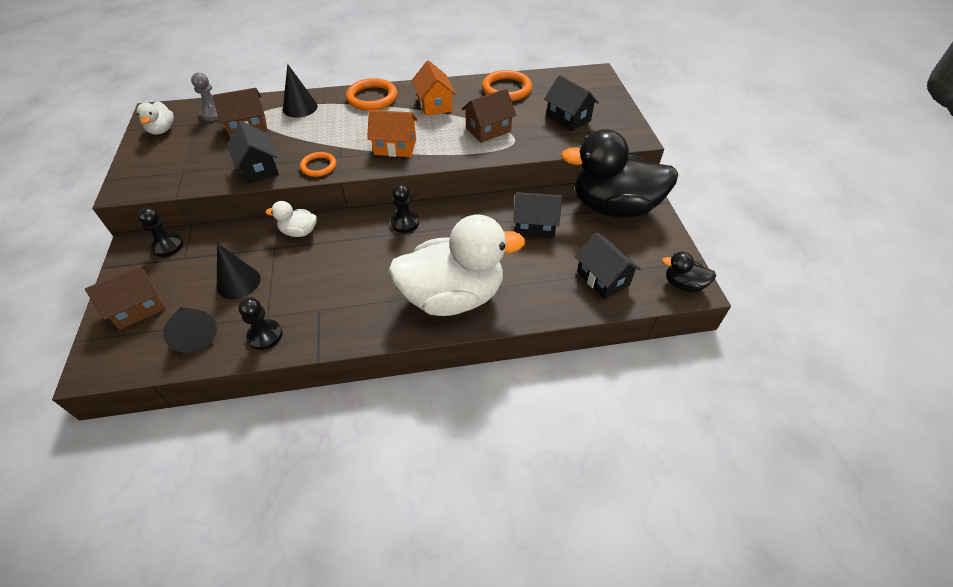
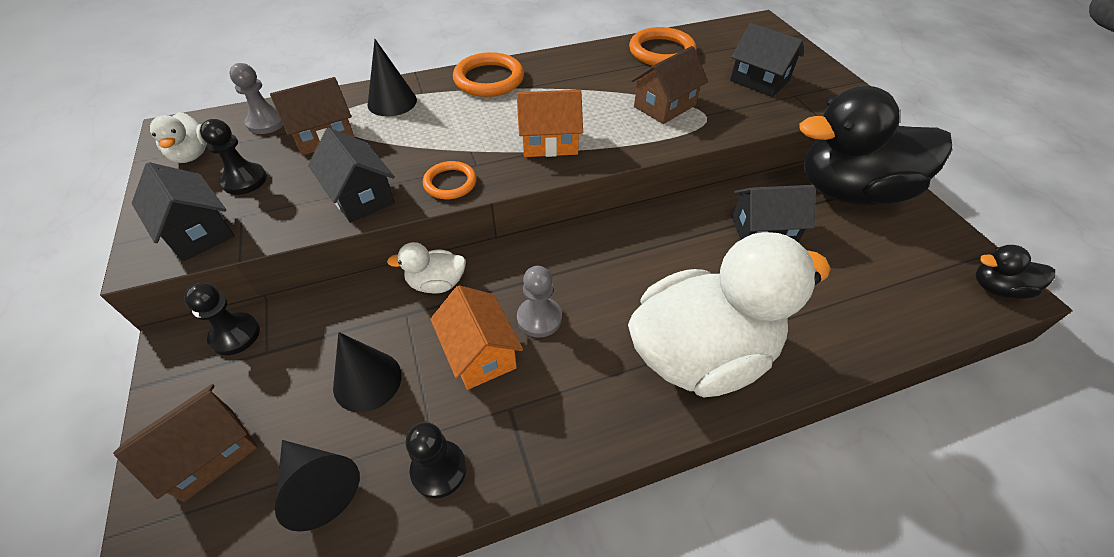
camera: 10 degrees left, 0 degrees up
(357, 261) = (539, 318): none -> grey pawn
(405, 223) = (585, 249): black pawn -> black pawn (244, 180)
(434, 104) = (577, 80): orange house -> orange house (480, 353)
(603, 278) = (890, 294): black house -> black house (198, 232)

